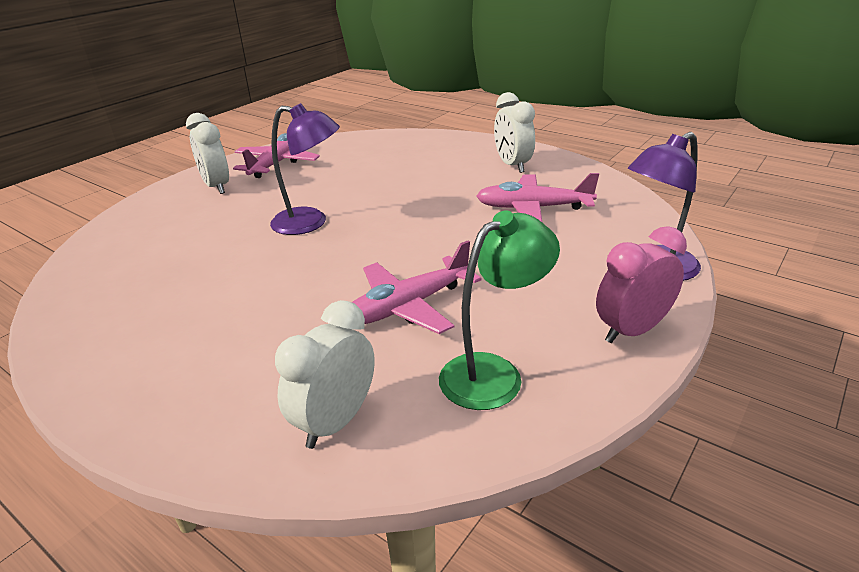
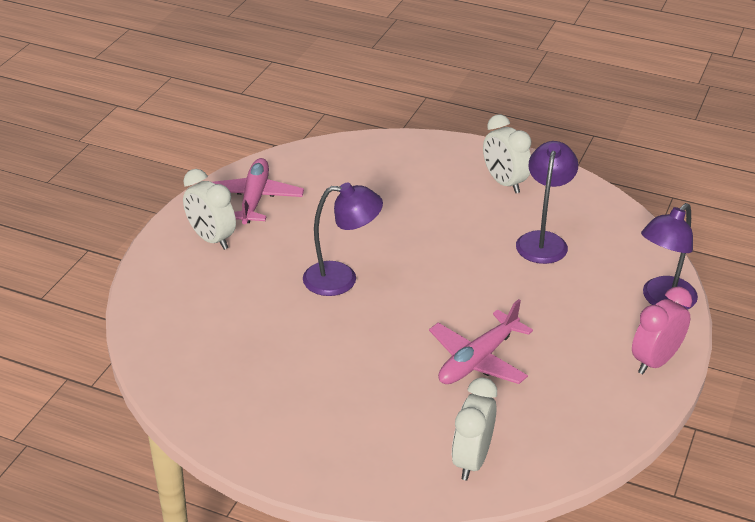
camera: 15 degrees left, 5 degrees up
(493, 373) = (566, 409): green lamp -> none
(533, 208) = (543, 240): pink plane -> purple lamp

